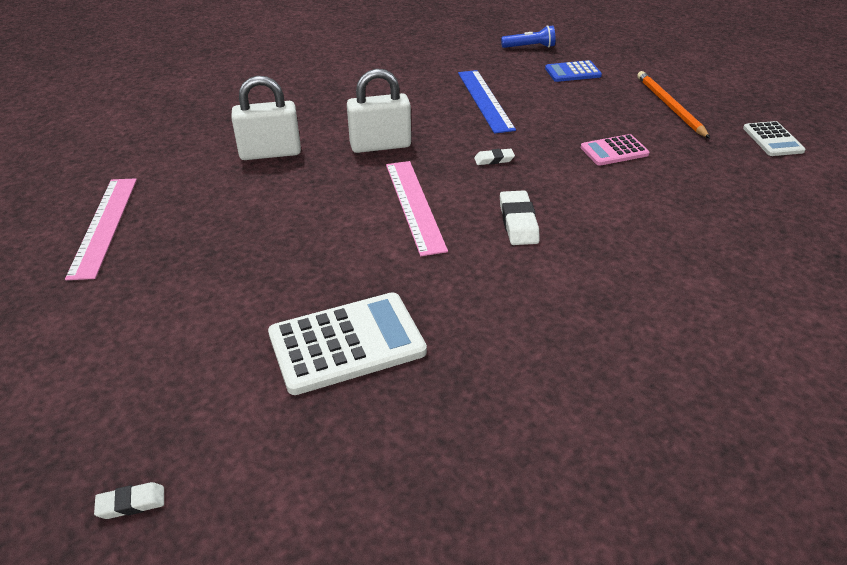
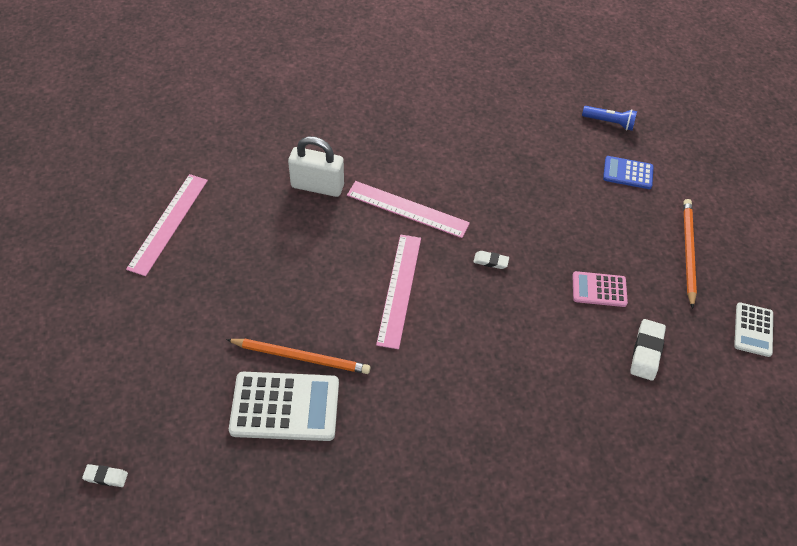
camera: 20 degrees right, 15 degrees up
(338, 292) = (301, 357): none -> orange pencil
(380, 145) = (407, 209): white padlock -> pink ruler
(485, 100) = (525, 183): blue ruler -> none
(518, 222) = (469, 340): white eraser -> white eraser (646, 352)

